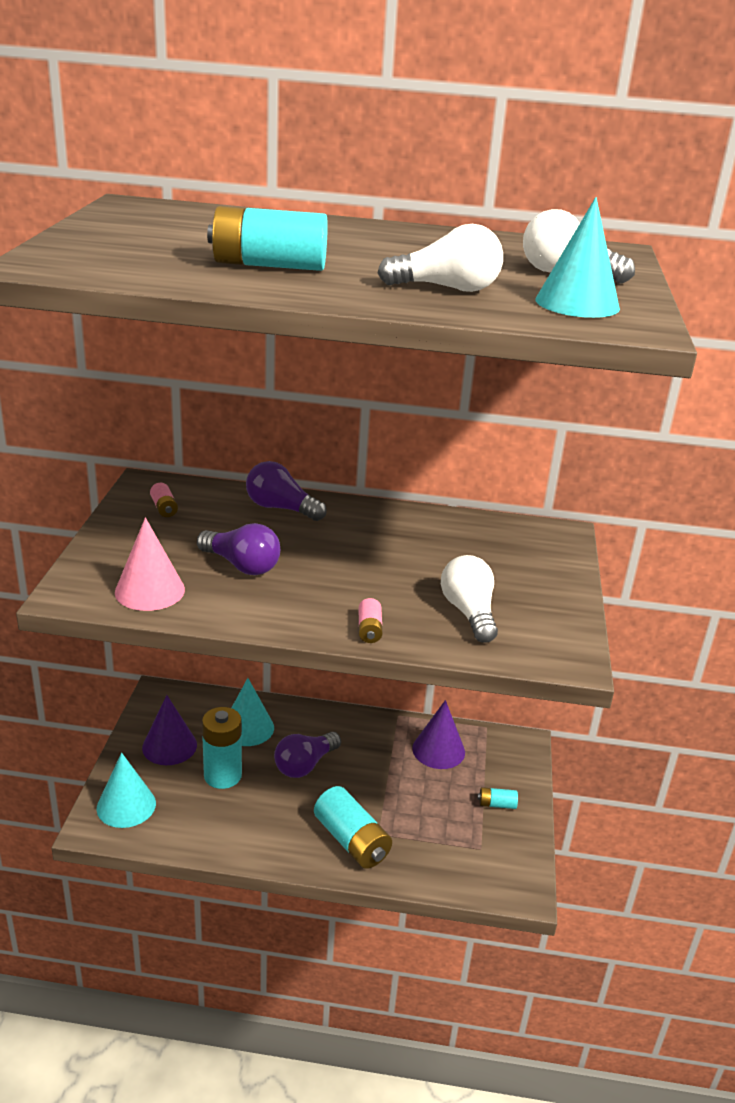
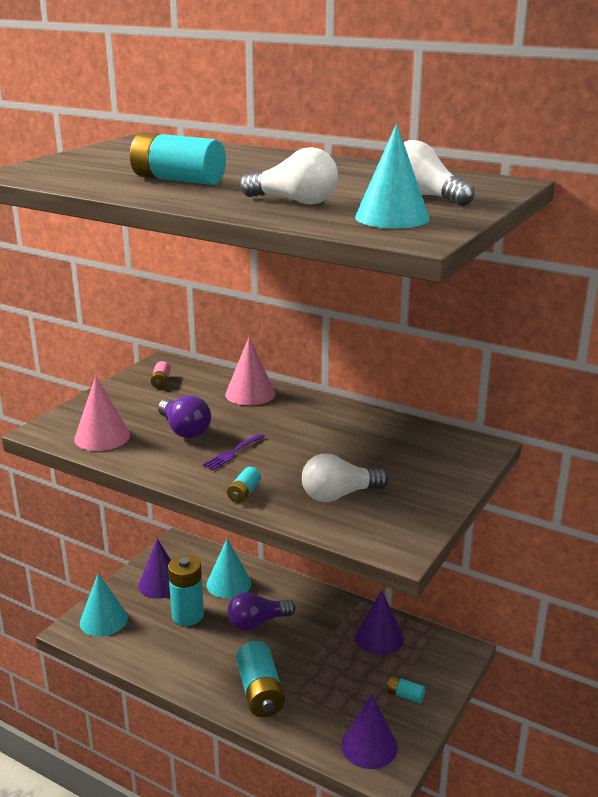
camera: 25 degrees right, 5 degrees down
(281, 508) = (250, 394): purple light bulb -> pink cone
(319, 584) = (232, 453): none -> purple fork
(369, 630) = (244, 493): pink battery -> turquoise battery
(469, 613) = (339, 495): white light bulb -> white light bulb turned 120 degrees counterclockwise
(491, 866) = (369, 746): none -> purple cone

